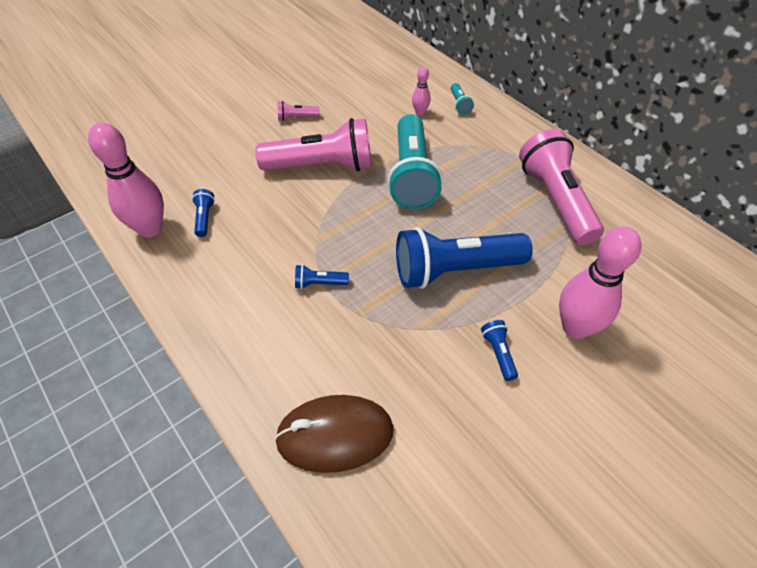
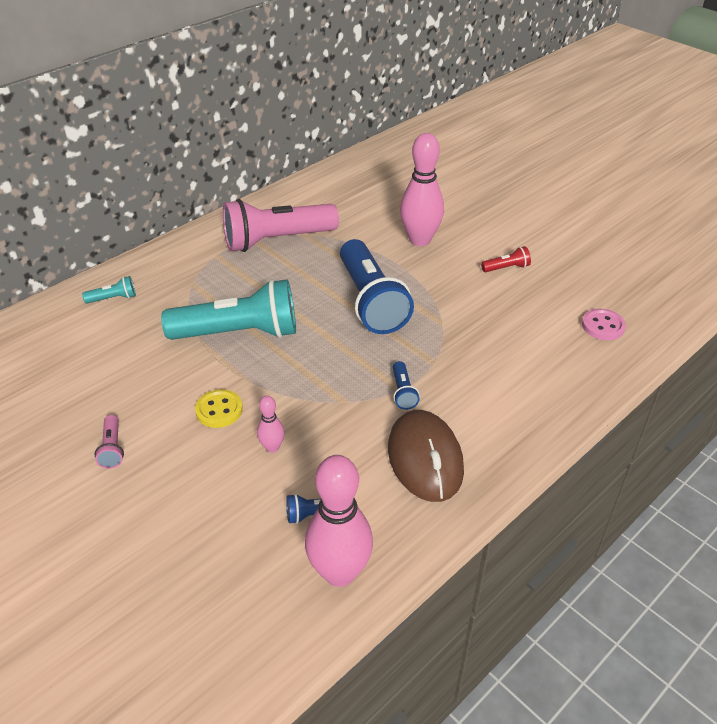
camera: 95 degrees left, 10 degrees down
(322, 166) = (219, 410): pink flashlight -> yellow button
(335, 435) = (557, 365): brown mouse -> brown mouse (425, 459)
(401, 514) = (603, 326): none -> pink button
(420, 112) = (122, 330): pink bowling pin -> pink bowling pin (272, 447)
(498, 353) = (454, 278): blue flashlight -> none
(524, 417) = (506, 268): none -> red flashlight

